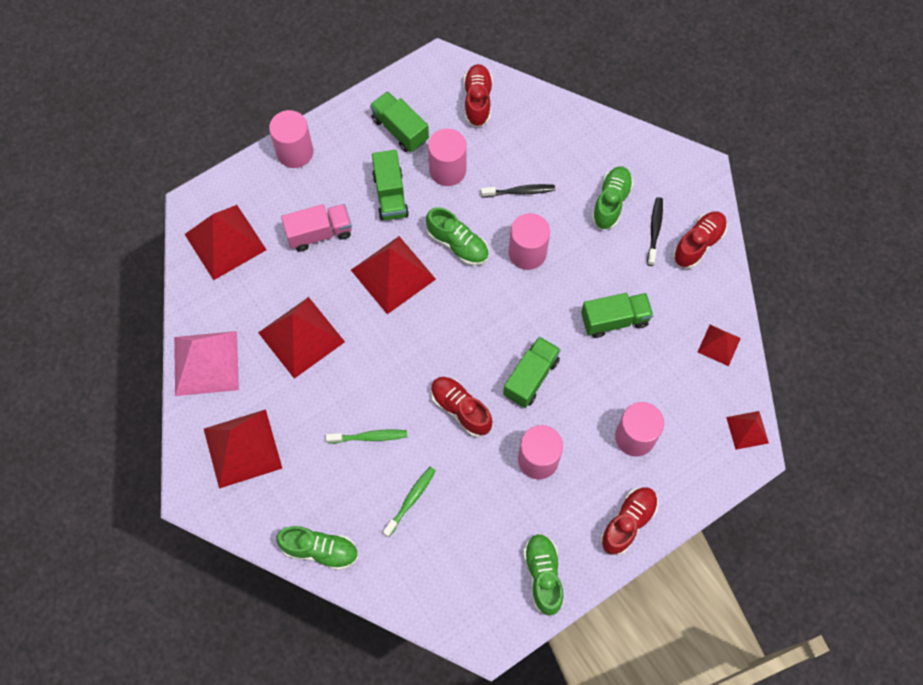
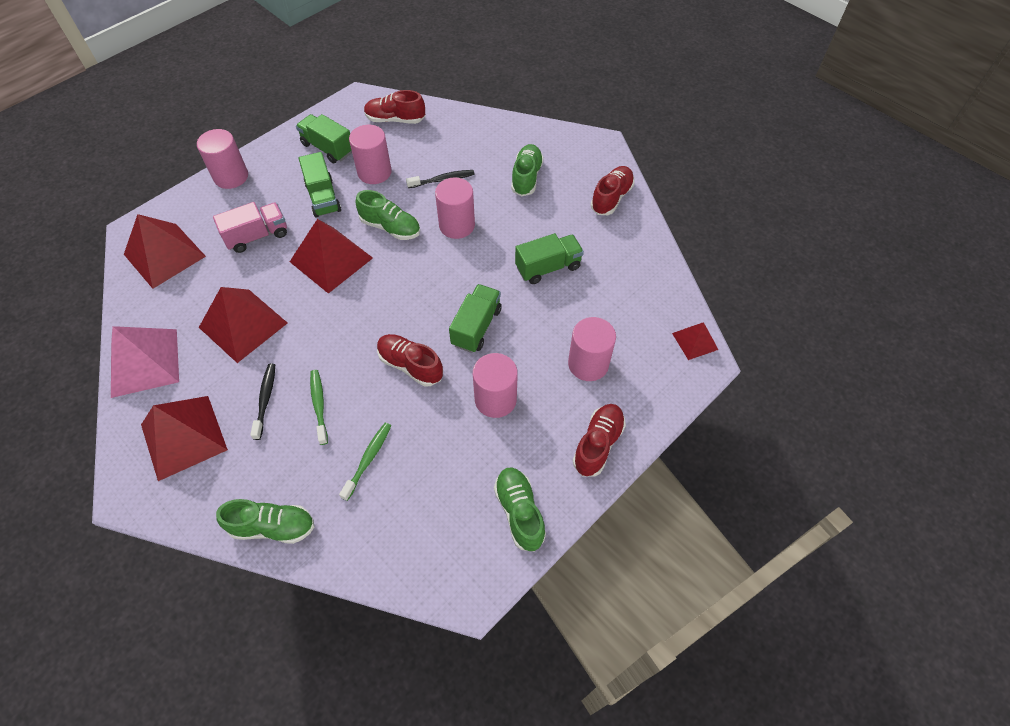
camera: 10 degrees left, 10 degrees down
(369, 437) = (319, 405): green toothbrush -> green toothbrush turned 90 degrees counterclockwise
(477, 101) = (395, 119): red shoe -> red shoe turned 75 degrees counterclockwise
(654, 230) = (570, 193): black toothbrush -> black toothbrush (265, 399)
(719, 345) = (650, 274): red pyramid -> none

